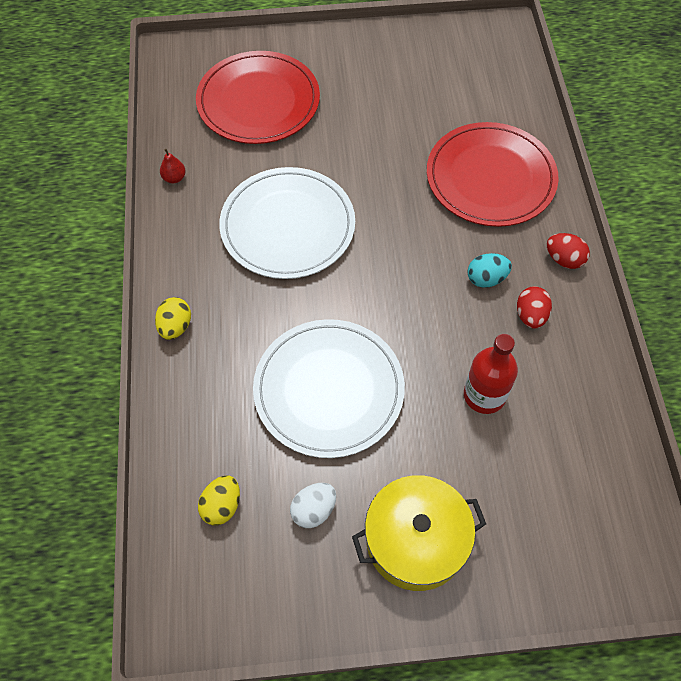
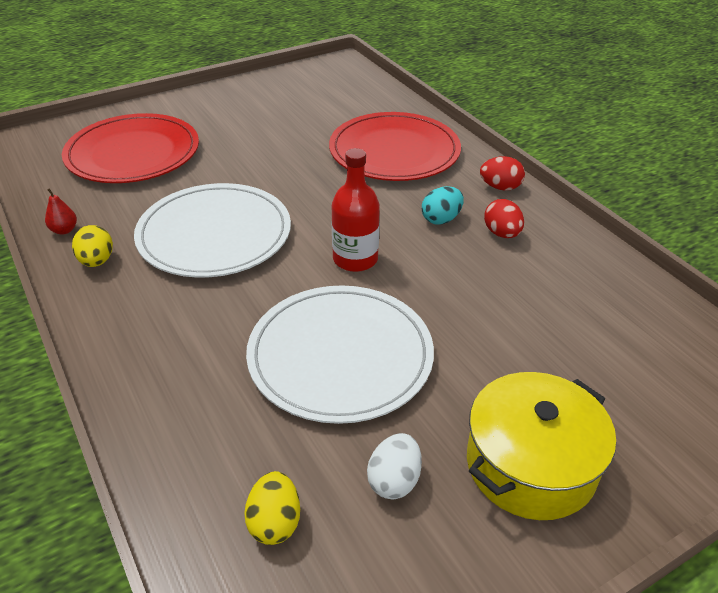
camera: 25 degrees left, 20 degrees down
(175, 326) = (123, 356): yellow egg -> yellow egg (97, 261)
(484, 395) = (505, 307): red bottle -> red bottle (355, 259)

